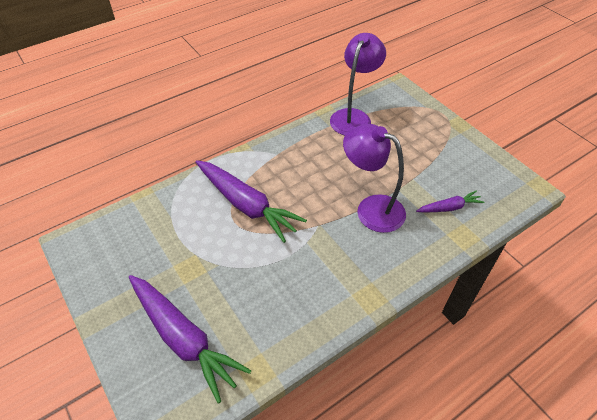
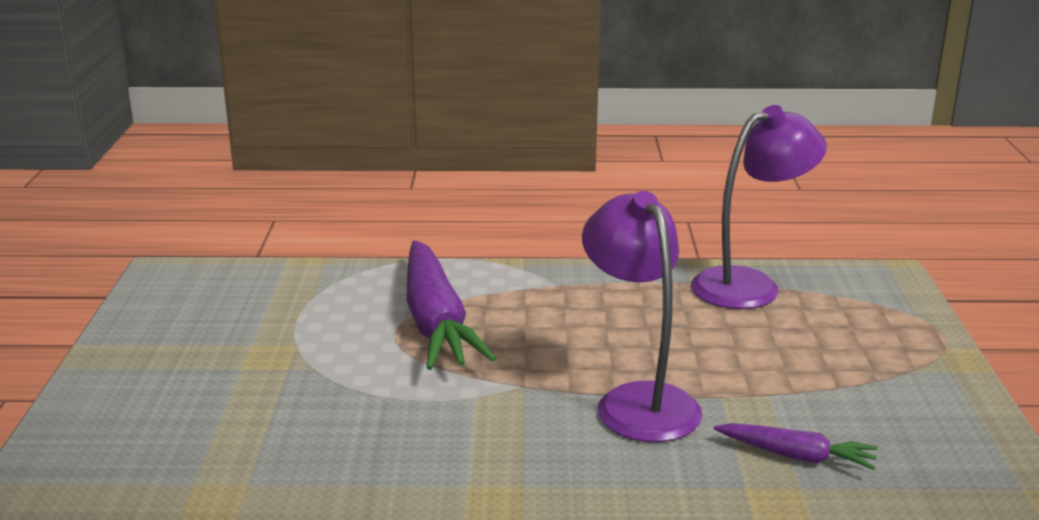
camera: 35 degrees right, 25 degrees down
(183, 338) = (168, 421): purple carrot -> none

